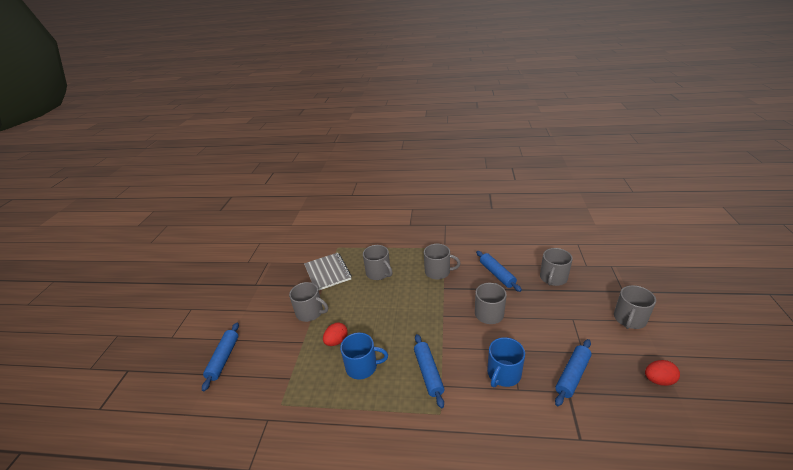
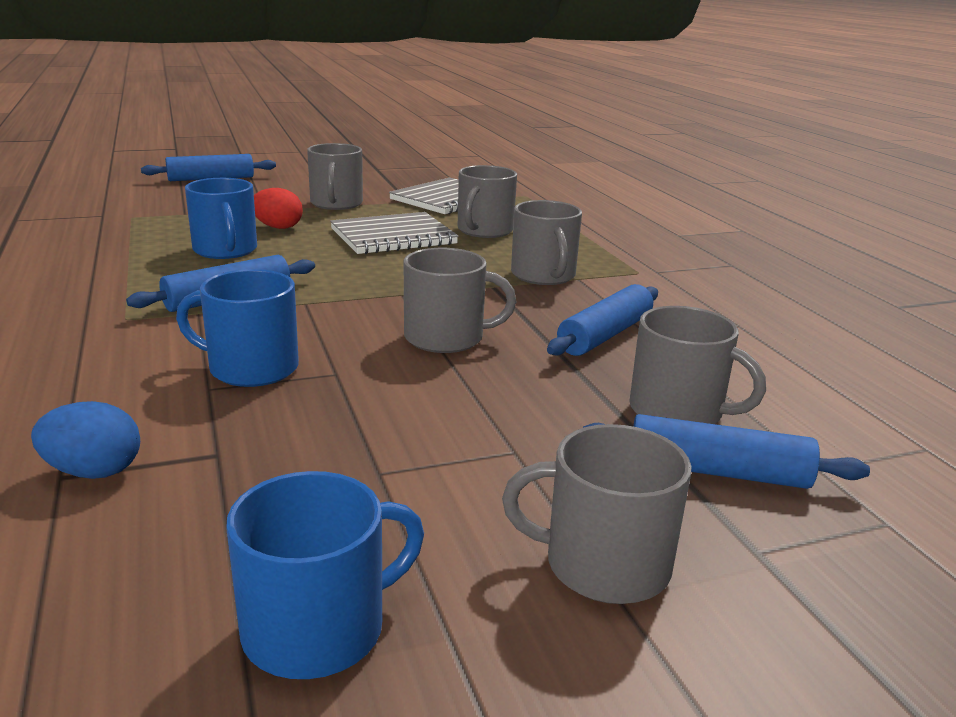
camera: 60 degrees right, 10 degrees down
(372, 303) = (393, 237): none -> grey notebook
(553, 278) = (678, 411): grey mug -> grey mug turned 150 degrees counterclockwise
(572, 375) = (279, 457): blue rolling pin -> blue rolling pin (717, 472)
(578, 429) = (93, 472): none -> blue egg
(658, 380) = (317, 628): red egg -> blue mug

